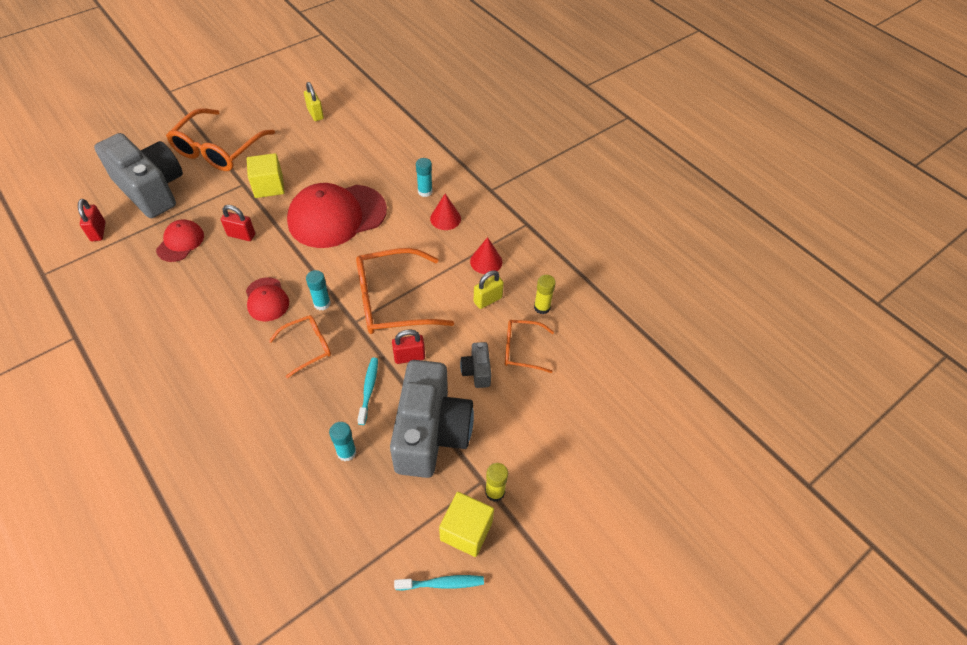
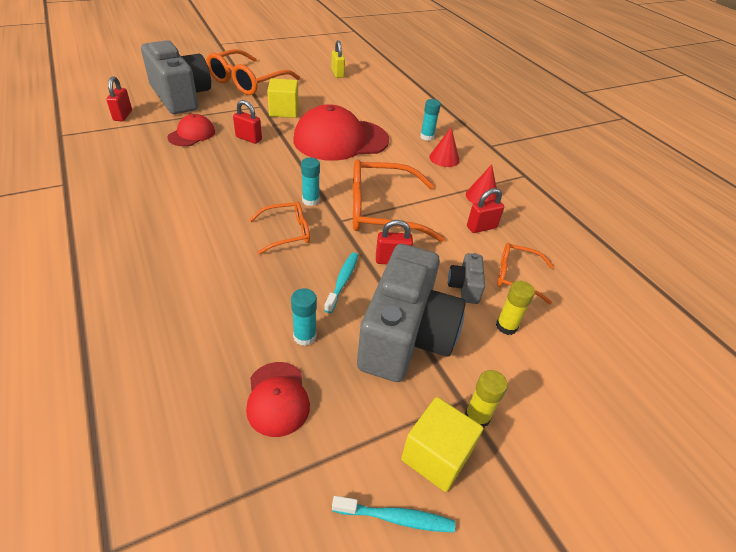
camera: 10 degrees right, 10 degrees down
(267, 299) = (257, 188): red cap -> red cap (277, 398)
(488, 300) = (481, 227): yellow padlock -> red padlock
(542, 307) = (540, 244): yellow glue stick -> yellow glue stick (506, 326)

